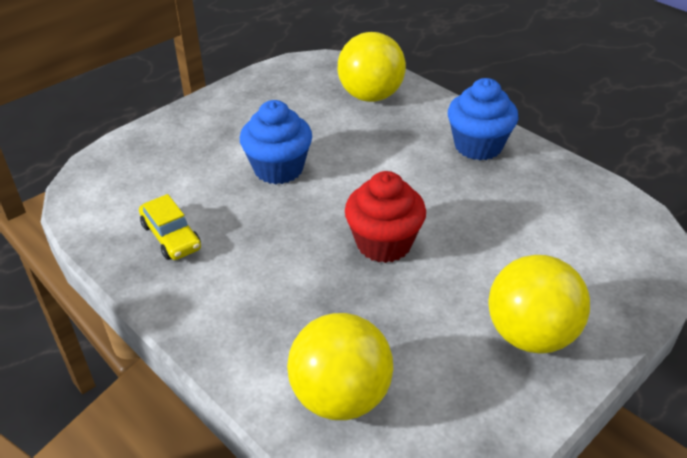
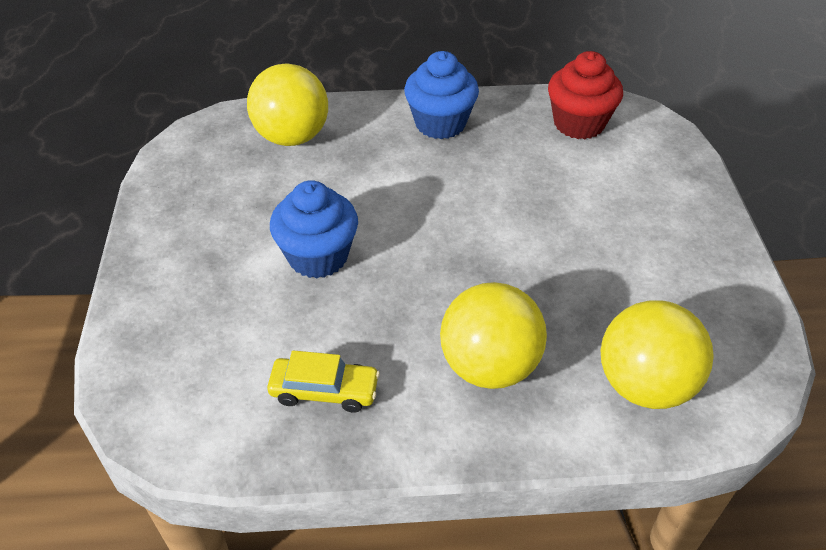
camera: 50 degrees left, 5 degrees up
(384, 243) = (496, 251): red cupcake -> red cupcake (579, 123)
(530, 334) = (674, 236): yellow ball -> yellow ball (489, 366)

